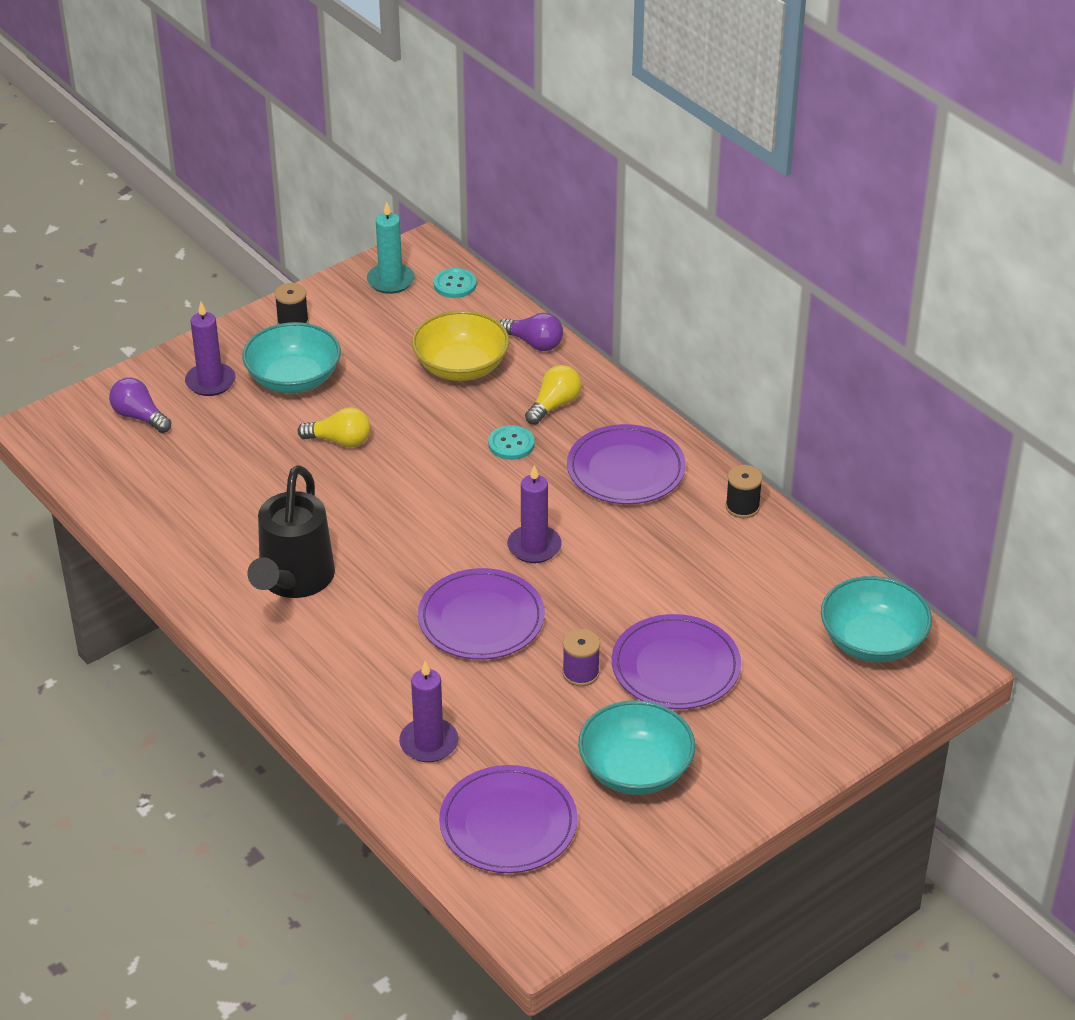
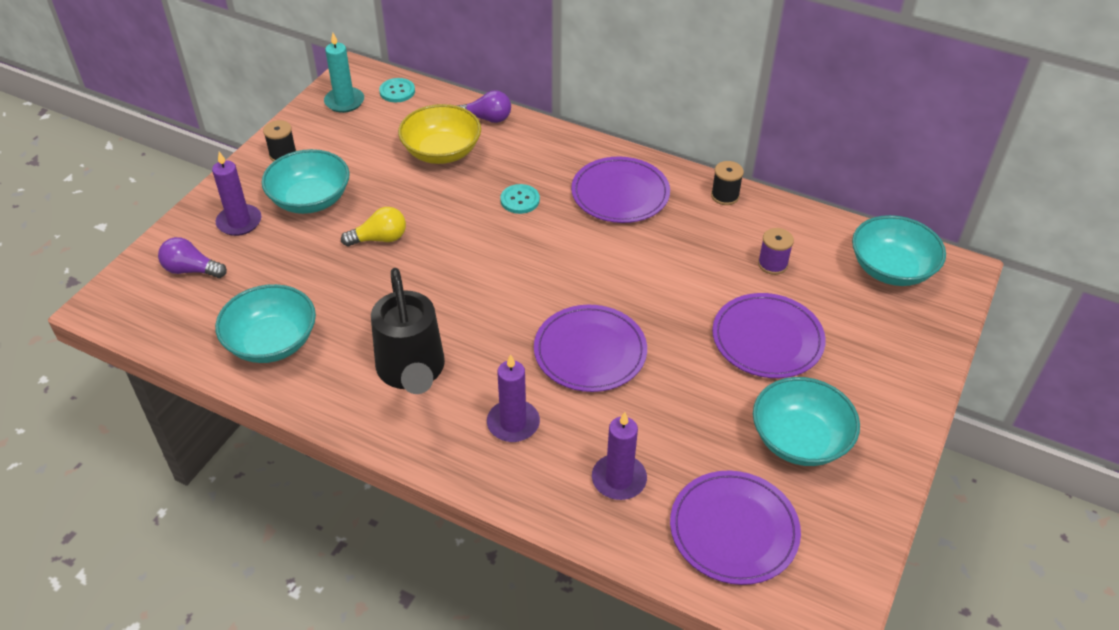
camera: 25 degrees left, 5 degrees up
(178, 510) = (272, 342): none -> turquoise bowl
(534, 547) = (592, 277): purple candle -> purple candle (513, 423)
(554, 405) = (533, 160): yellow light bulb -> none
(580, 673) = (699, 370): purple spool -> purple spool (772, 264)

